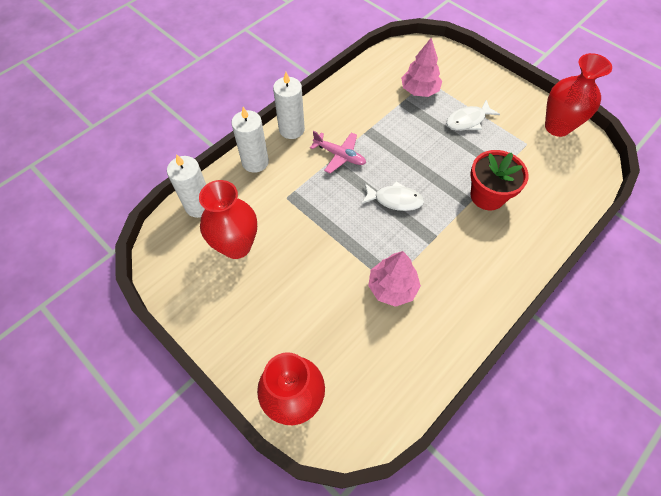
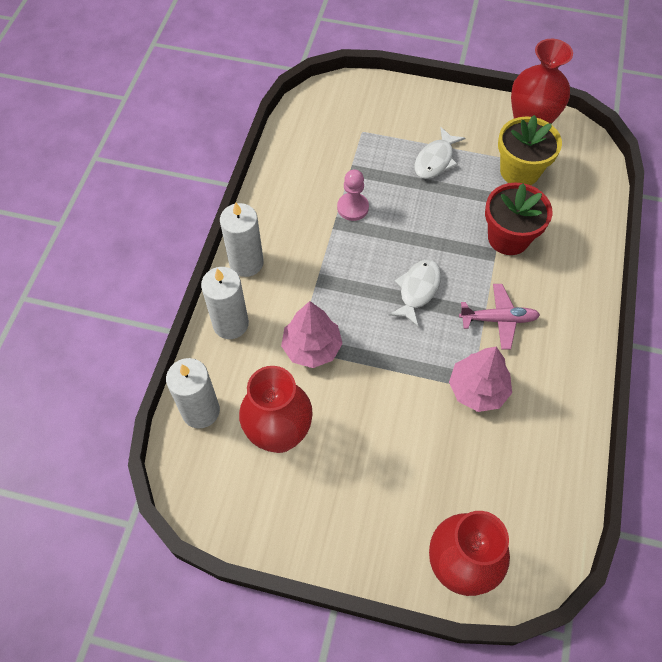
camera: 30 degrees left, 0 degrees up
(340, 155) = (324, 268): pink plane -> pink plane (498, 319)
(386, 126) = (352, 208): none -> pink pawn
(395, 200) = (417, 290): white fish -> white fish turned 45 degrees counterclockwise
(419, 90) = (361, 147): pink tree -> pink tree (312, 347)
(528, 154) = (519, 171): none -> yellow flower pot

